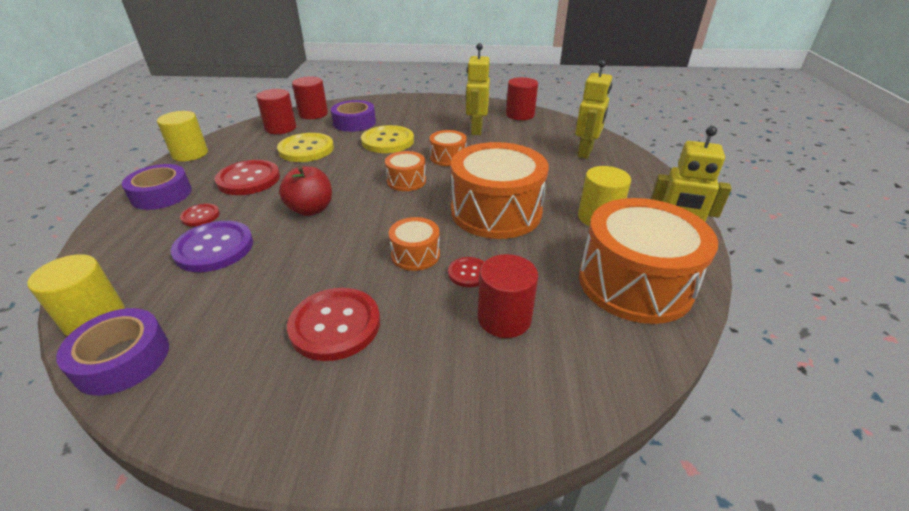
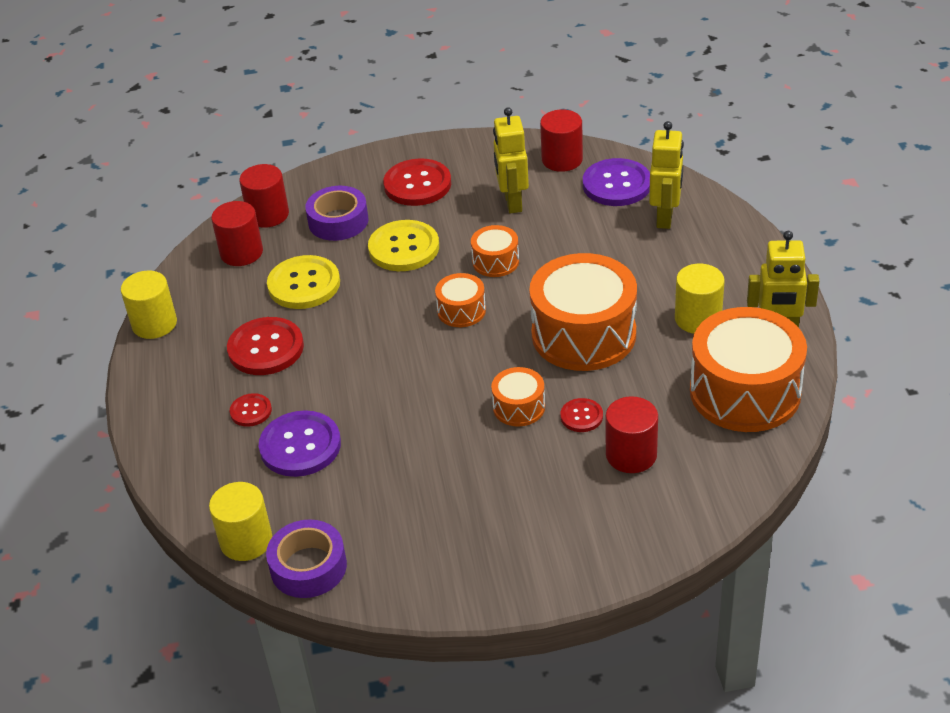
camera: 10 degrees left, 5 degrees up
(161, 194) = (177, 393): purple tape -> none
(311, 209) = (372, 375): red apple -> none
(335, 325) = (479, 495): red button -> red button (417, 184)
(554, 131) = (616, 185): none -> purple button

